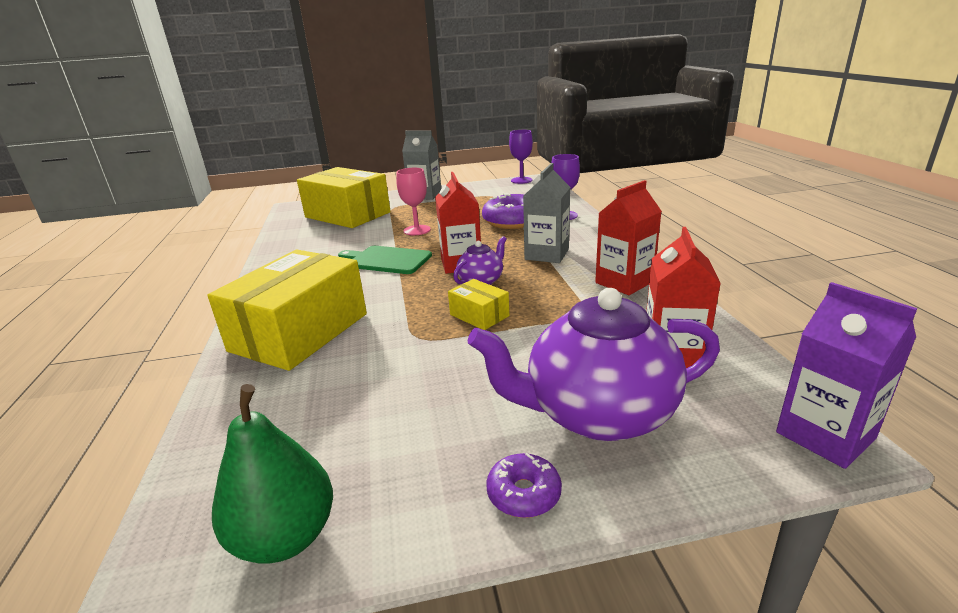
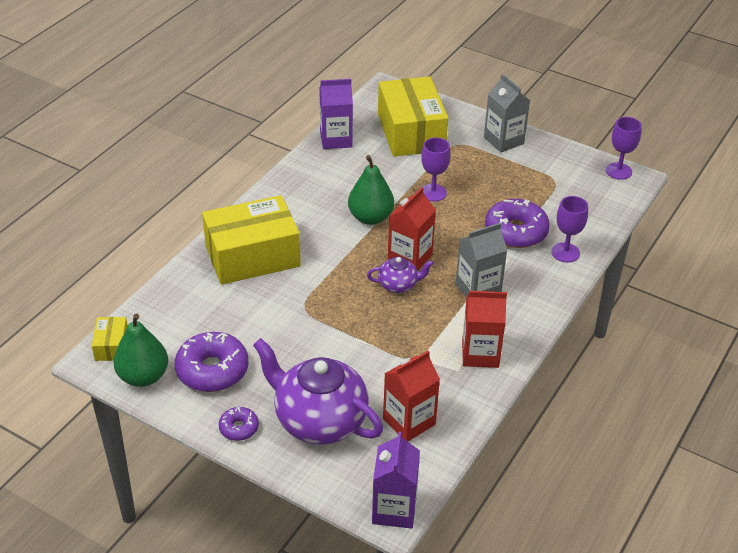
camera: 40 degrees right, 15 degrees up
(285, 239) = (336, 139): none -> purple carton
(387, 260) = (370, 217): green cutting board -> green pear
(390, 454) = (212, 370): none -> purple donut
(417, 230) = (433, 193): pink goblet -> purple goblet
(479, 315) = (356, 315): yellow box -> yellow box (112, 346)

